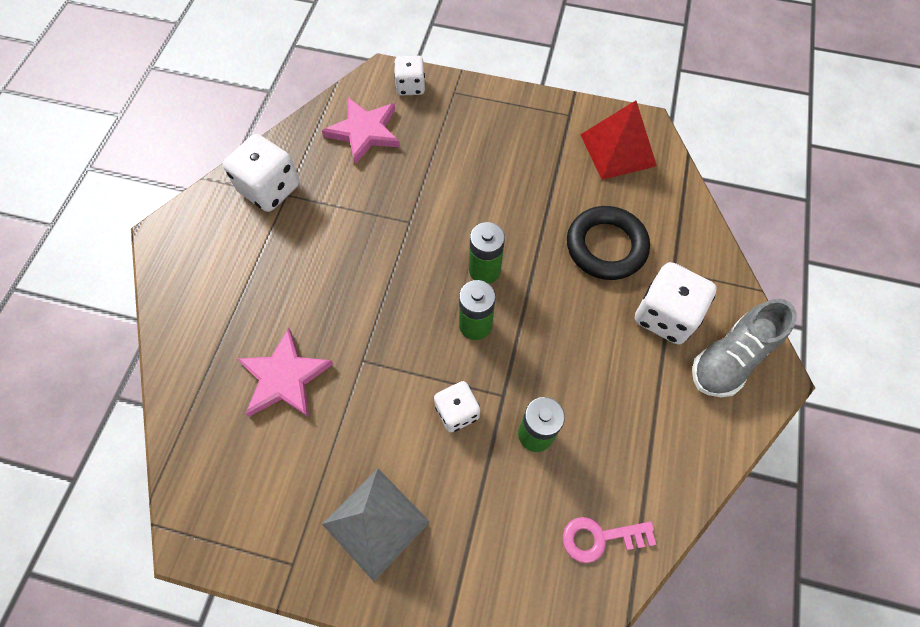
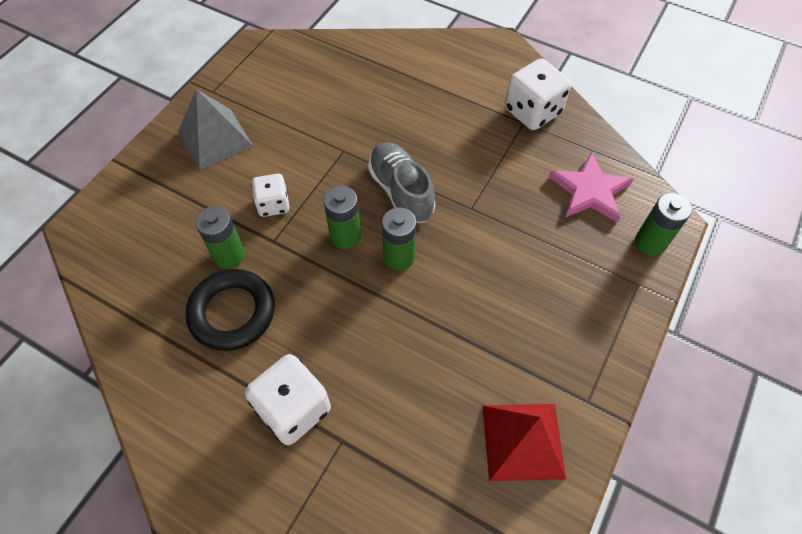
camera: 105 degrees right, 5 degrees down
(284, 377) = (348, 102): pink star -> none
(410, 86) = (650, 243): white dice -> green battery
(600, 537) = (128, 278): pink key -> none
(606, 246) = (393, 378): black ring -> black ring (232, 312)
(731, 358) = (222, 458): grey shoe -> grey shoe (401, 191)

